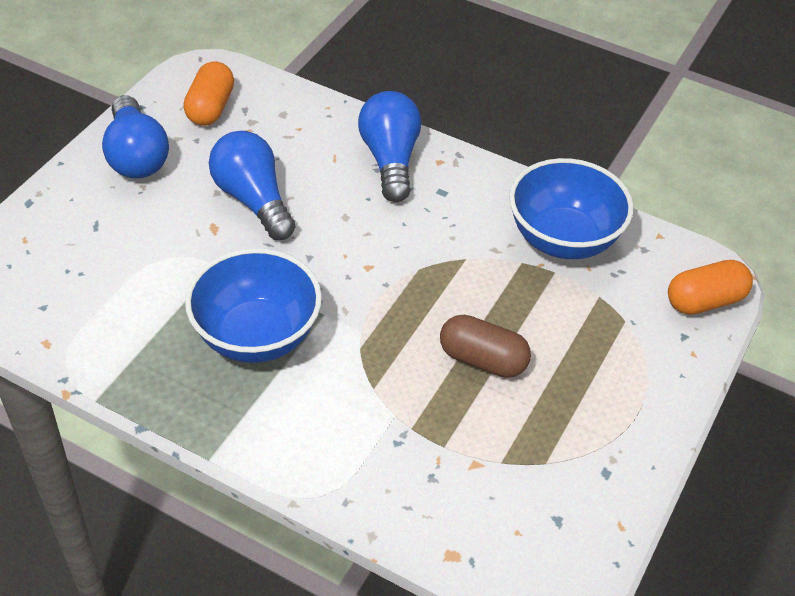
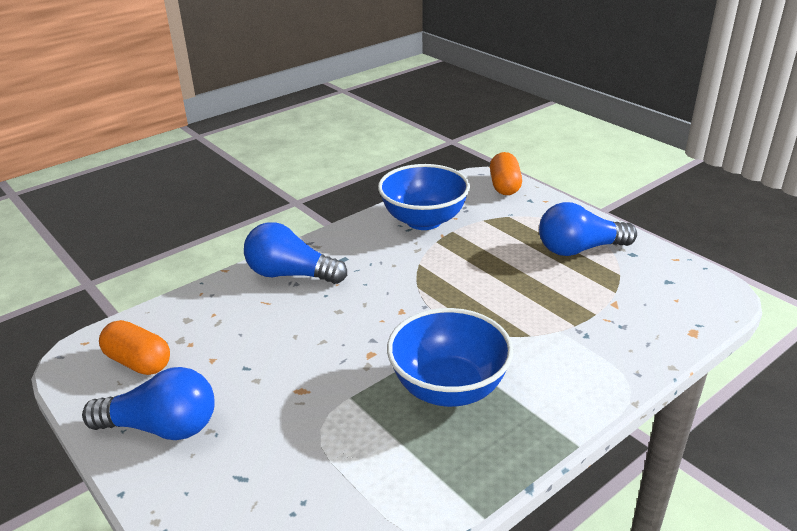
camera: 65 degrees left, 15 degrees down
(253, 200) = (283, 358): blue light bulb -> blue light bulb (579, 249)
(483, 360) = (520, 278): brown capsule -> none

